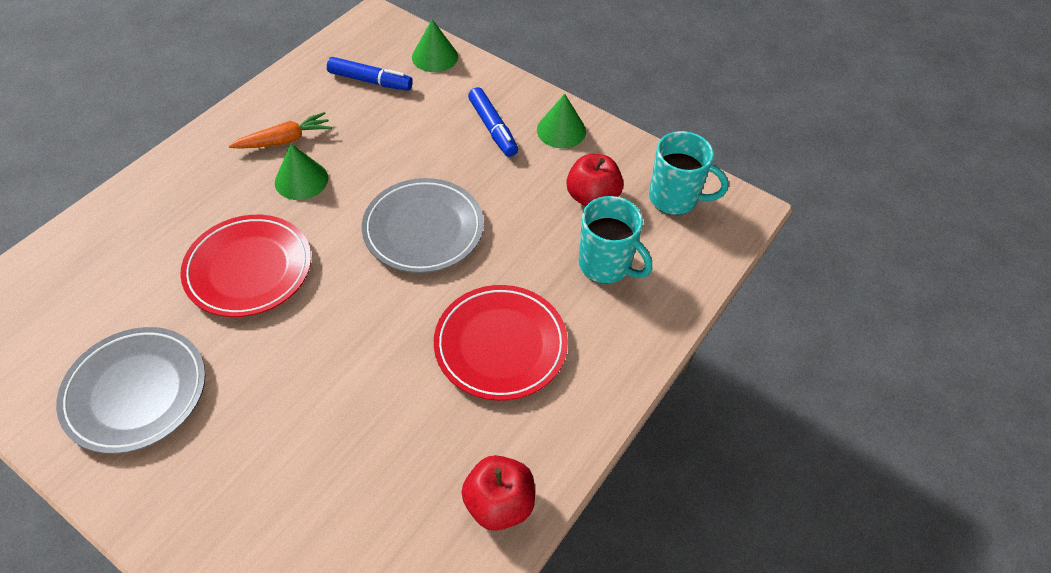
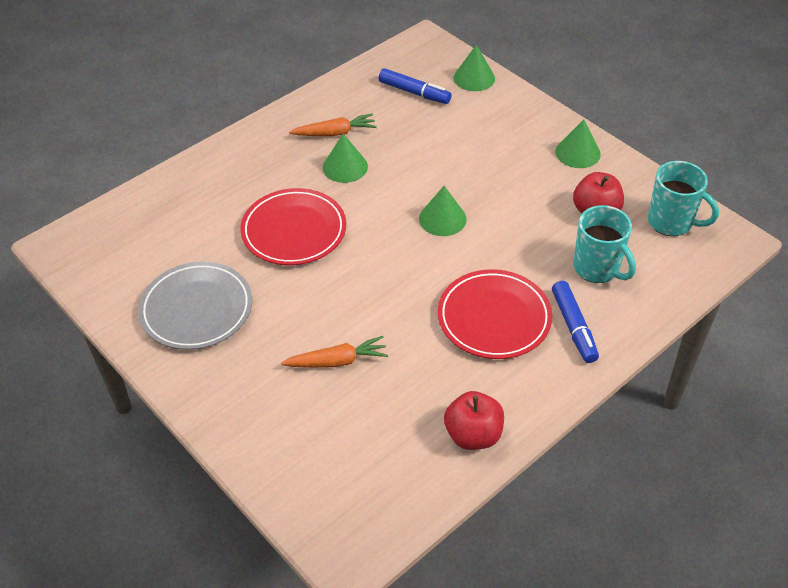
camera: 15 degrees right, 5 degrees down
(321, 433) = (337, 361): none -> orange carrot
(423, 229) = (442, 219): grey plate -> green cone
(493, 128) = (516, 144): blue marker -> blue marker (573, 327)

